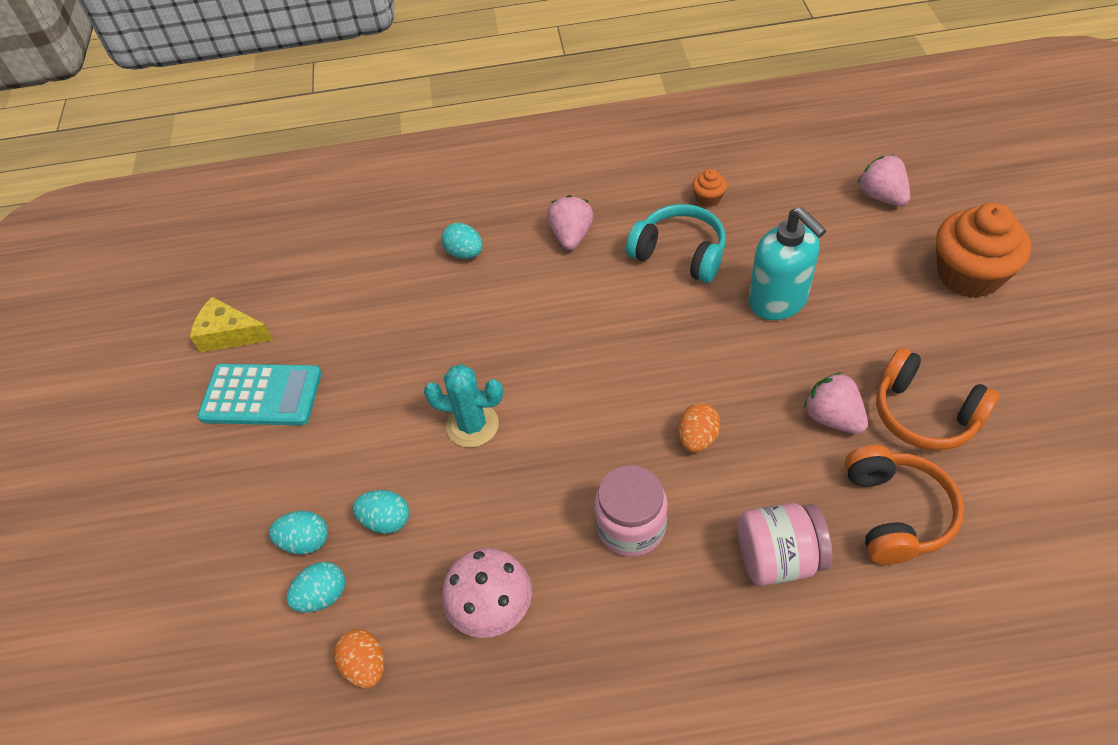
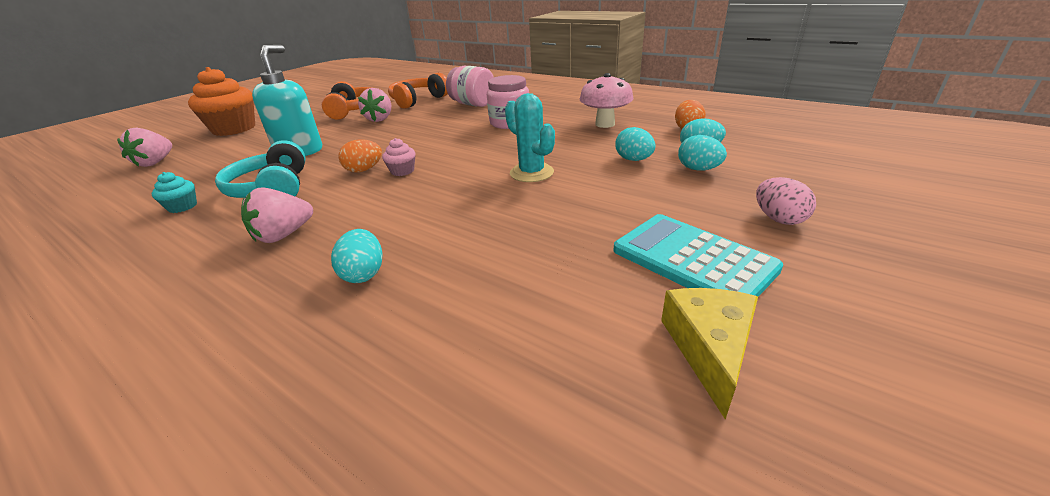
camera: 140 degrees left, 20 degrees down
(209, 488) = (778, 219): none -> pink egg
(229, 334) = (709, 349): yellow cheese -> yellow cheese turned 135 degrees counterclockwise
(605, 346) = (402, 171): none -> pink cupcake
(697, 438) = (436, 131): orange egg -> orange egg (364, 170)
(708, 198) = (182, 207): orange cupcake -> turquoise cupcake

